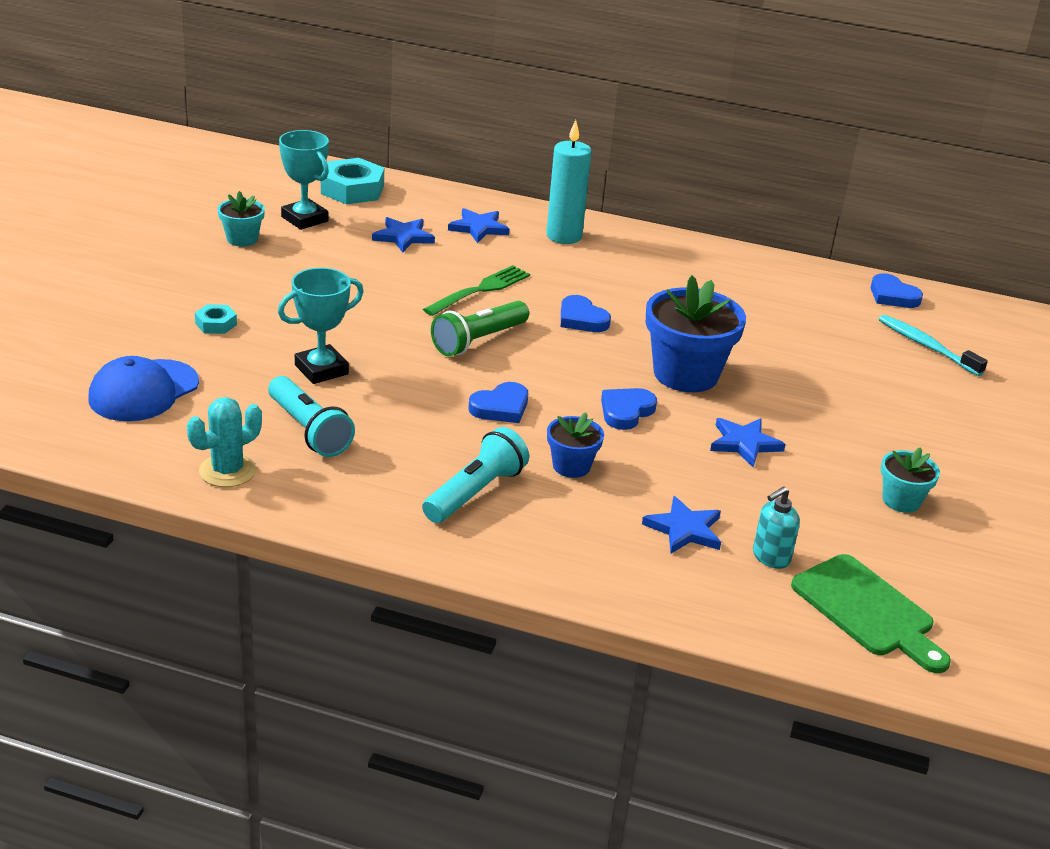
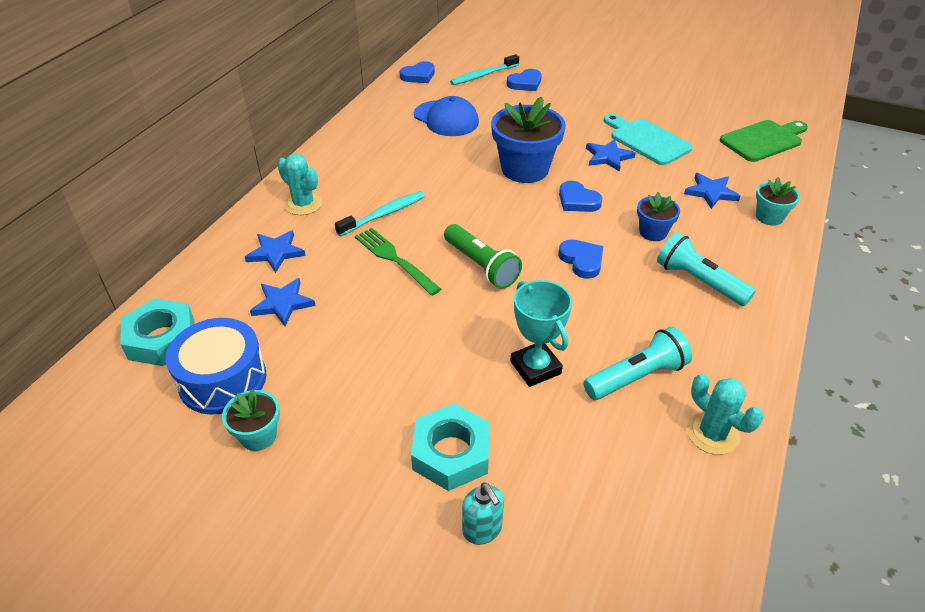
camera: 80 degrees left, 10 degrees up
(143, 391) = (590, 512): blue cap -> blue cap (446, 119)
(216, 324) = (451, 453): turquoise nut -> turquoise nut, size x1.92
(304, 219) = (223, 380): turquoise trophy -> blue drum
(558, 282) = (384, 214): none -> turquoise toothbrush
(564, 236) = (303, 204): turquoise candle -> turquoise cactus
(581, 319) = (446, 208): blue heart -> blue heart (525, 83)
(770, 557) = (727, 164): turquoise soap dispenser -> turquoise soap dispenser (482, 530)
(808, 483) = (647, 140): none -> turquoise cutting board
(901, 500) = (655, 112): turquoise flower pot -> turquoise flower pot (769, 217)

